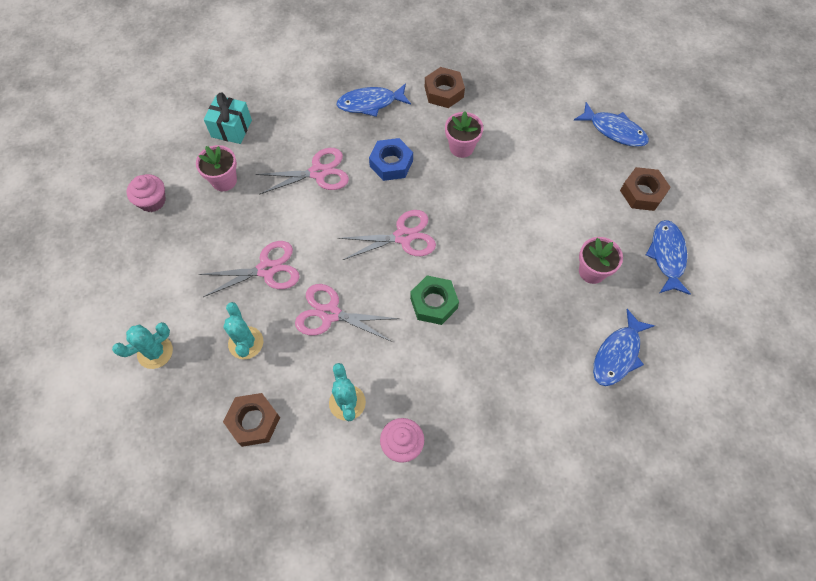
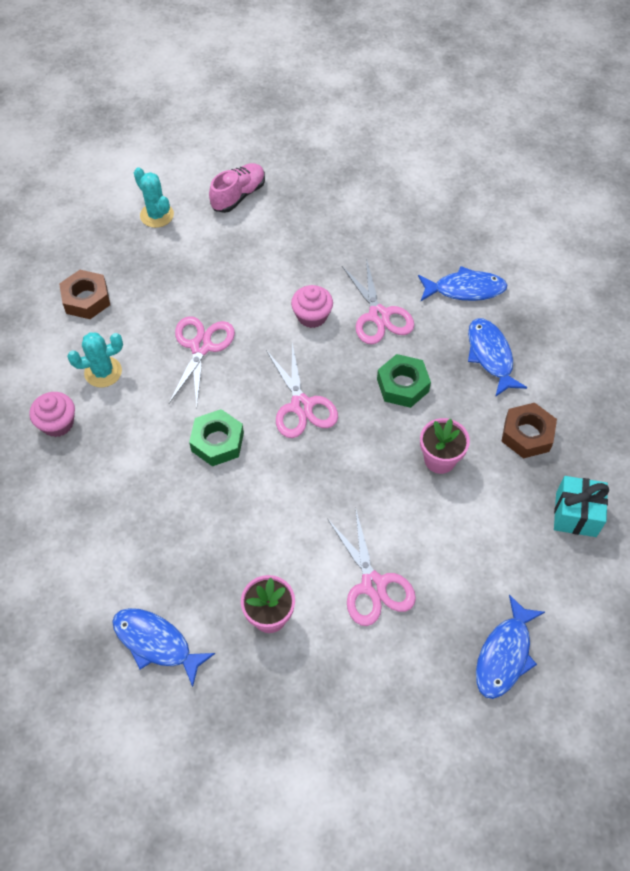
camera: 85 degrees right, 5 degrees down
(149, 274) = (238, 196): none -> pink shoe
(152, 201) = (323, 182): pink cupcake -> pink cupcake (312, 316)
(224, 180) = (356, 234): pink flower pot -> none
(231, 128) = (426, 229): turquoise gift -> turquoise gift (575, 514)
(246, 343) = (167, 281): turquoise cactus -> none
(267, 269) = (250, 286): pink scissors -> pink scissors (373, 585)
(391, 163) = (403, 385): blue nut -> green nut
(642, 193) = (400, 689): brown nut -> none
(667, 256) = (300, 716): blue fish -> blue fish (465, 289)

